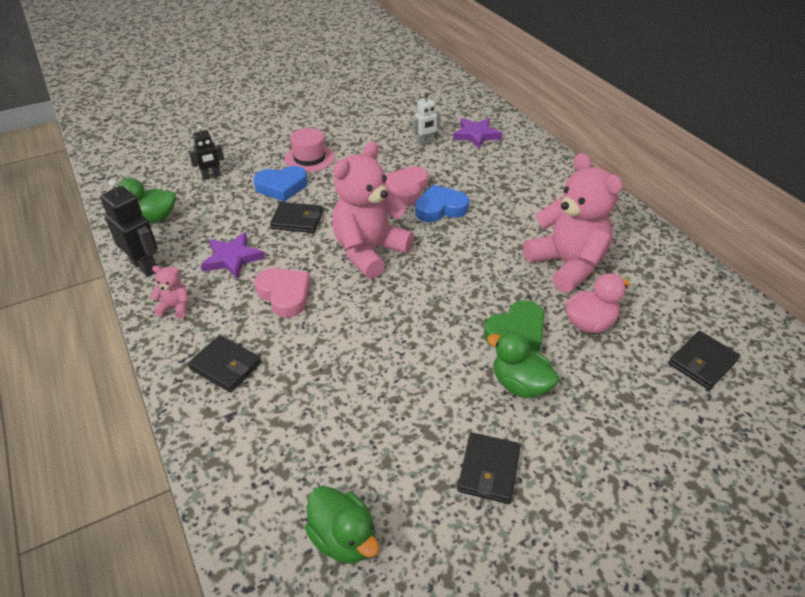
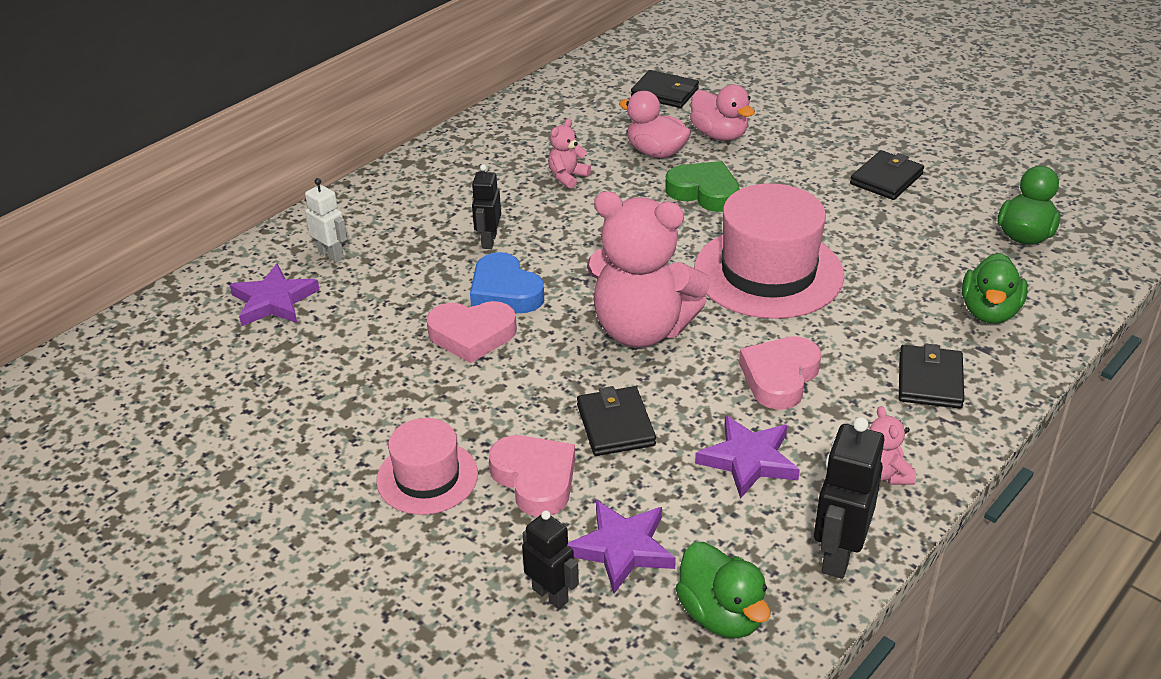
camera: 110 degrees left, 5 degrees down
(216, 201) = (622, 548): none -> purple star
(281, 187) = (535, 479): blue heart -> pink heart
(392, 330) = (768, 272): none -> pink hat
(425, 142) = (317, 350): white robot -> white robot (331, 255)
(489, 470) = (886, 179): black wallet -> black wallet turned 45 degrees counterclockwise
(498, 213) = (488, 241): none -> black robot
(520, 384) = (775, 179): green duck -> green duck (989, 312)
(567, 265) = (567, 177): pink teddy bear -> pink teddy bear, size x0.41
(609, 374) = (719, 135): none -> pink duck

